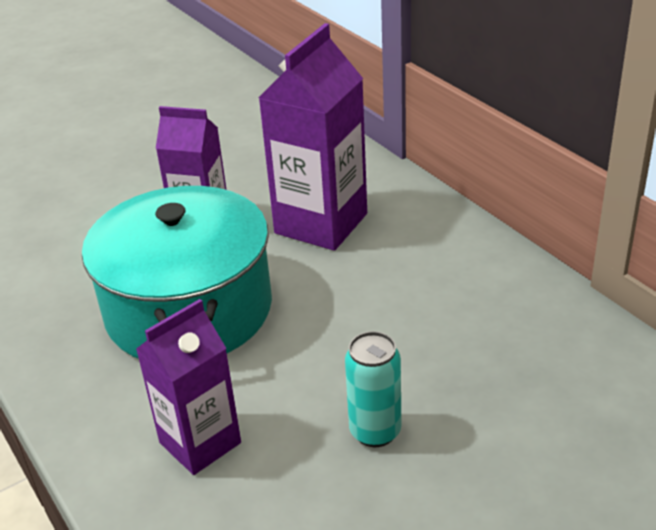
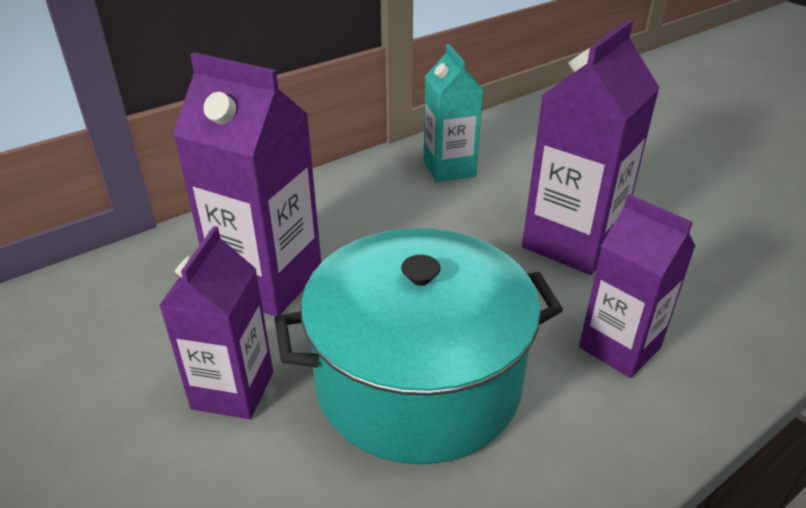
camera: 95 degrees left, 0 degrees up
(375, 431) = (572, 243): turquoise can -> purple carton
(533, 335) = (449, 169): none -> turquoise carton

